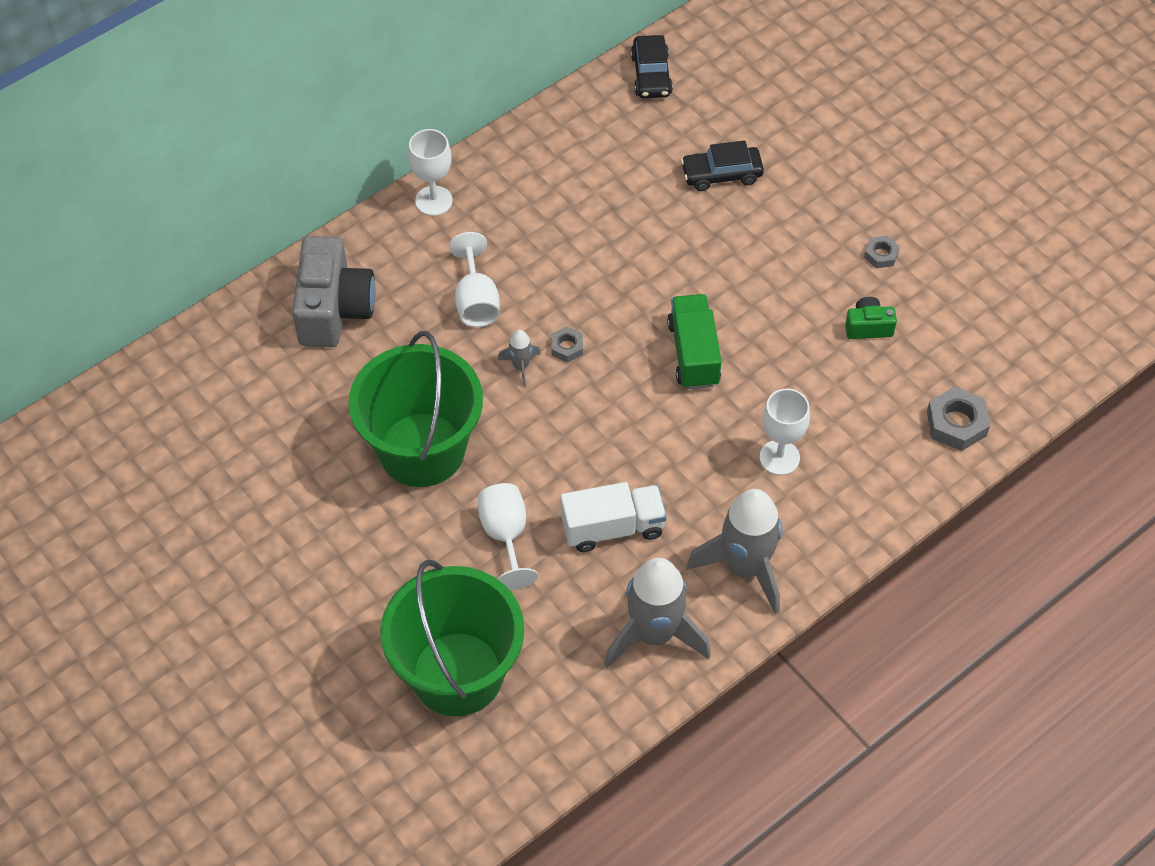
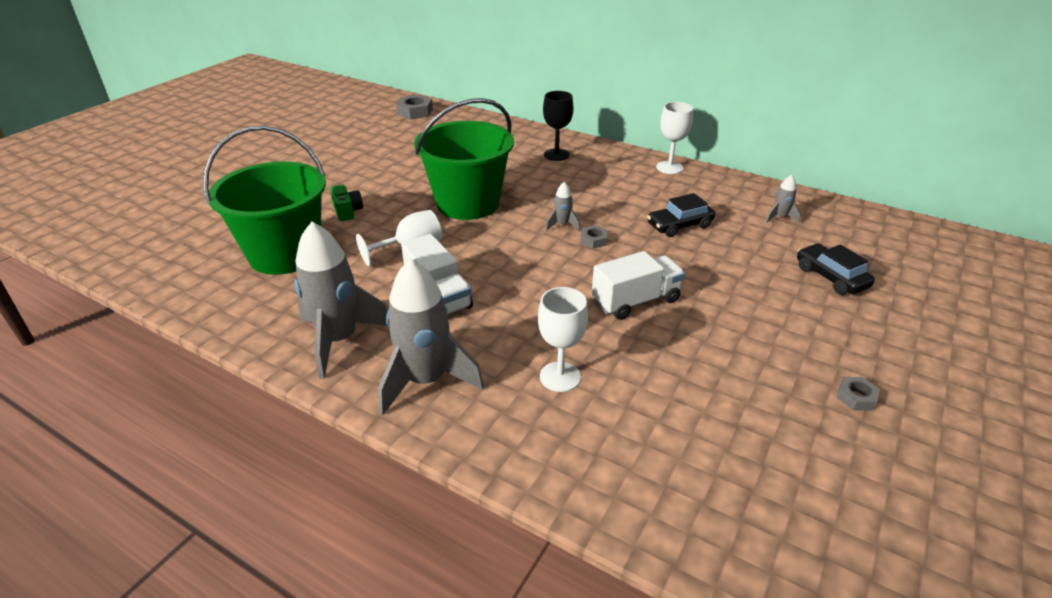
camera: 70 degrees right, 20 degrees down
(334, 309) = (556, 155): grey camera -> black goblet
(476, 301) = (603, 197): white goblet -> none
(599, 154) = (779, 218): none -> grey rocket
(651, 75) = (881, 224): black car -> black car (679, 225)
(693, 354) = (635, 301): green truck -> white truck
(868, 327) = (759, 407): green camera -> green camera (347, 211)
(956, 423) = (693, 516): grey nut -> grey nut (415, 112)

